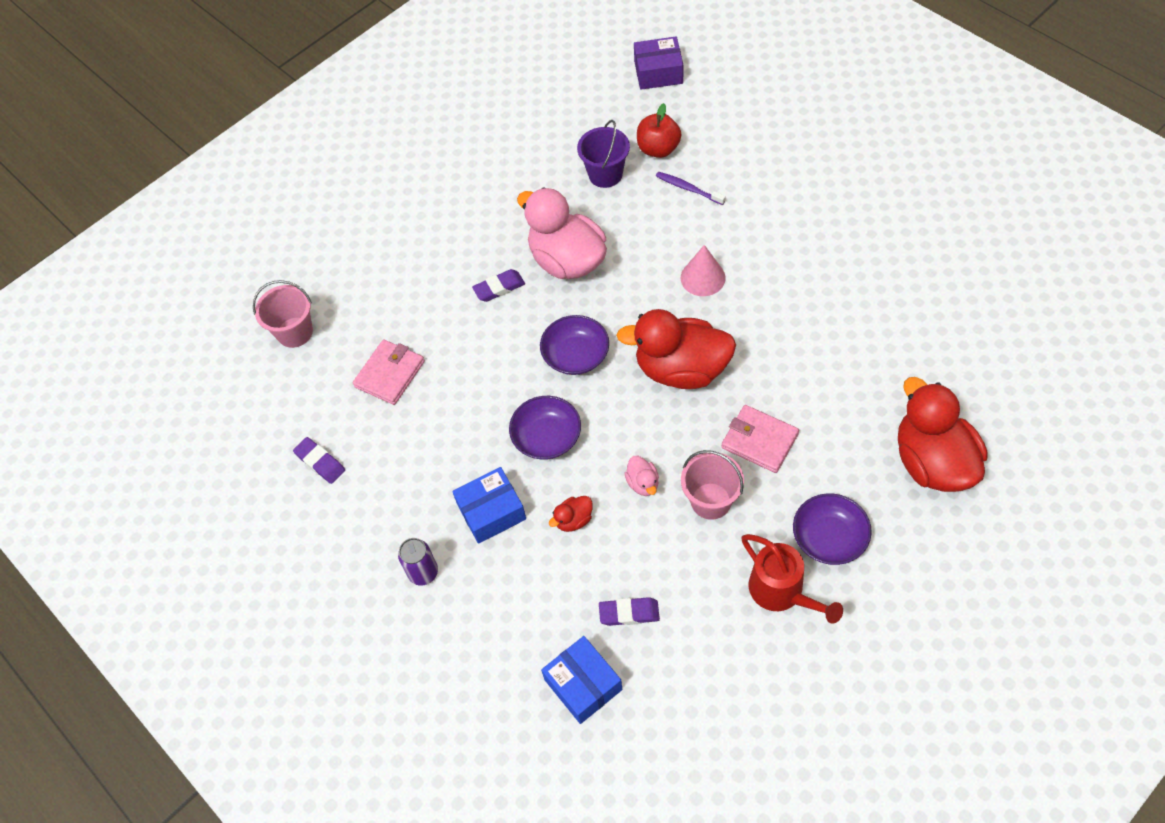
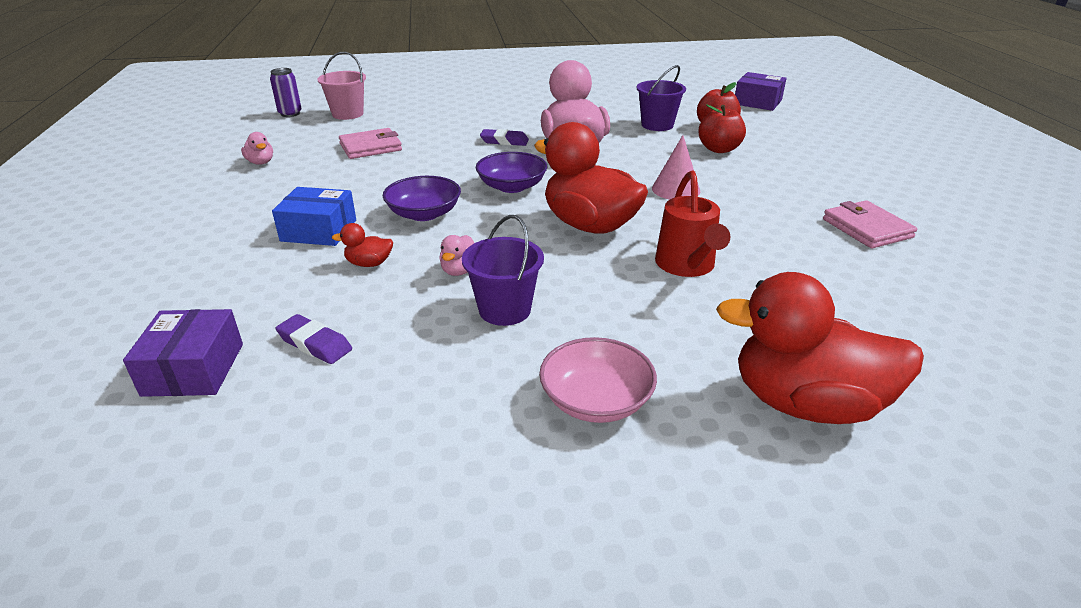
camera: 30 degrees right, 25 degrees down
(320, 462) = (261, 162): purple eraser -> pink duck
(423, 573) = (217, 237): purple can -> purple can (290, 114)
(583, 684) = (194, 369): blue box -> purple box
(688, 189) = (719, 149): purple toothbrush -> red apple
(710, 501) = (504, 310): pink bucket -> purple bucket
(759, 440) = (608, 294): pink wallet -> pink wallet (867, 228)
(782, 592) = (483, 416): red watering can -> red watering can (687, 266)
(829, 538) = (596, 400): purple bowl -> pink bowl
(932, 462) = (805, 403): red duck -> red duck turned 90 degrees counterclockwise

